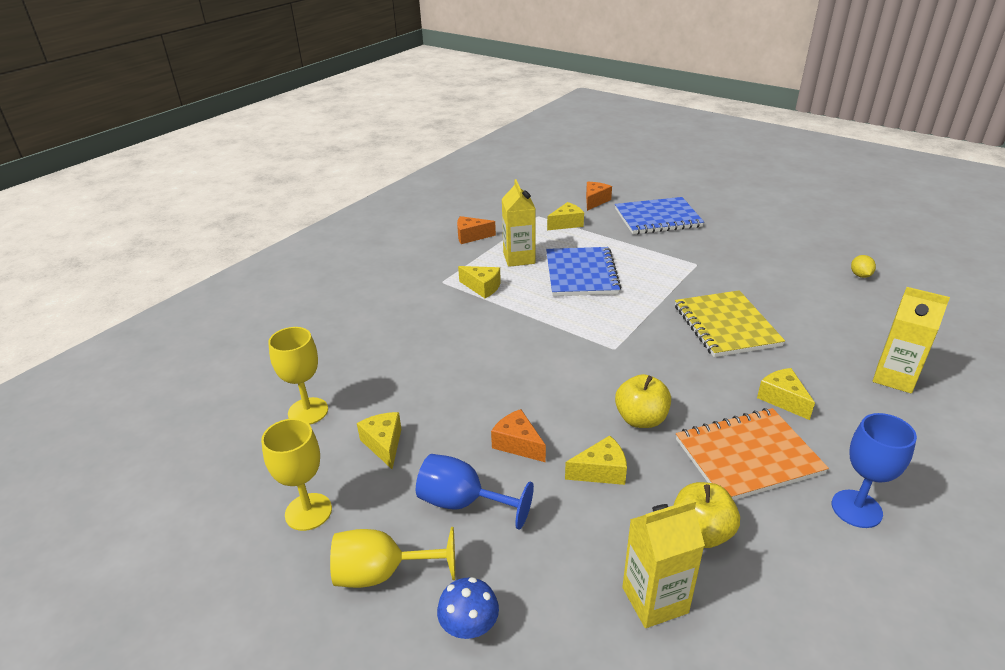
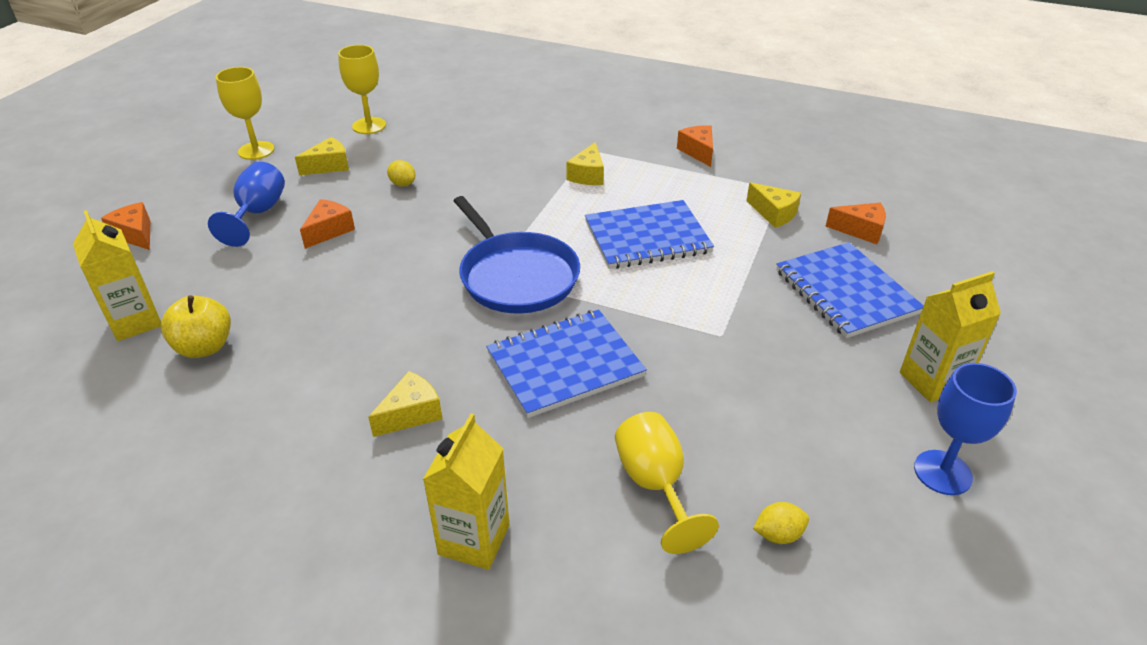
camera: 75 degrees right, 5 degrees up
(382, 573) = (192, 191): yellow goblet -> yellow goblet (655, 485)
(449, 391) = (402, 184): none -> yellow lemon
(469, 626) = (135, 235): blue mushroom -> orange cheese
(519, 258) = (663, 189): yellow carton -> yellow carton (932, 381)
(601, 471) = (291, 281): yellow cheese -> none
(618, 336) = (516, 276): none -> blue pan
(641, 419) = (367, 301): yellow apple -> none
(726, 325) = (565, 365): yellow notebook -> blue notebook
(748, 456) = (308, 381): orange notebook -> none
(856, 509) = (221, 466): blue goblet -> blue goblet (942, 472)

